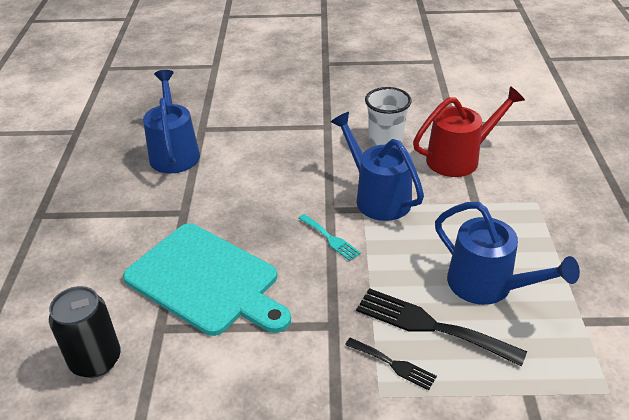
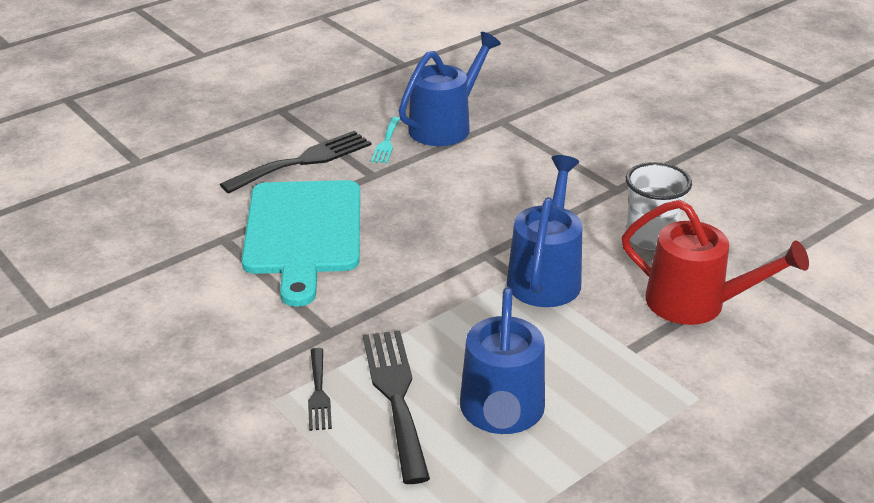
camera: 50 degrees right, 5 degrees down
(96, 360) = (159, 227): black can -> none
(121, 236) = (303, 161): none -> black fork
(330, 238) = (443, 275): turquoise fork -> turquoise fork (386, 143)

